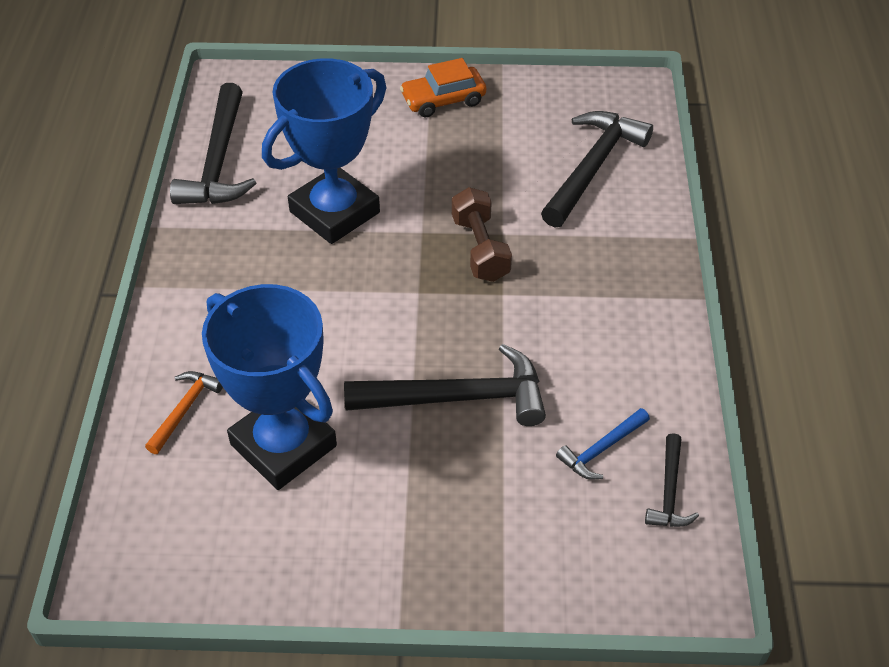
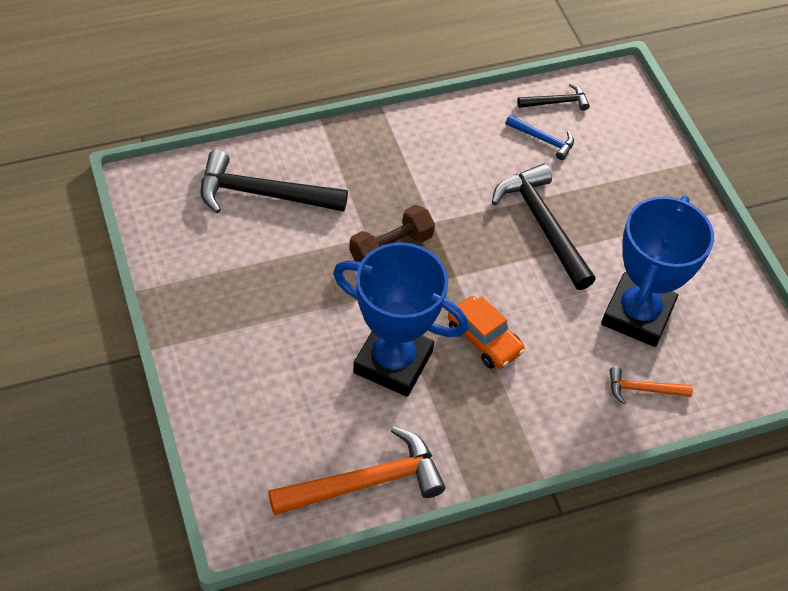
camera: 115 degrees left, 5 degrees up
(219, 161) = (365, 482): black hammer -> orange hammer
(443, 100) = (208, 323): orange car -> orange car (484, 339)

